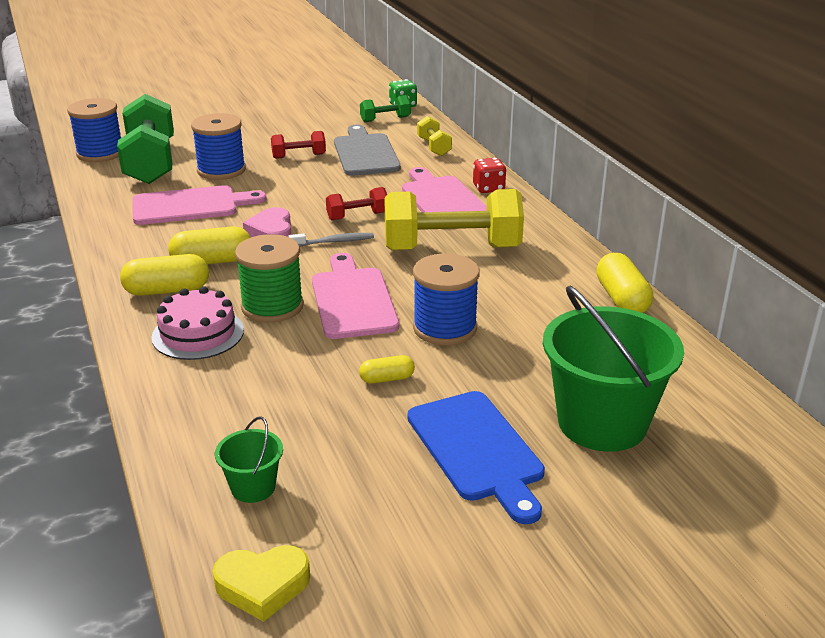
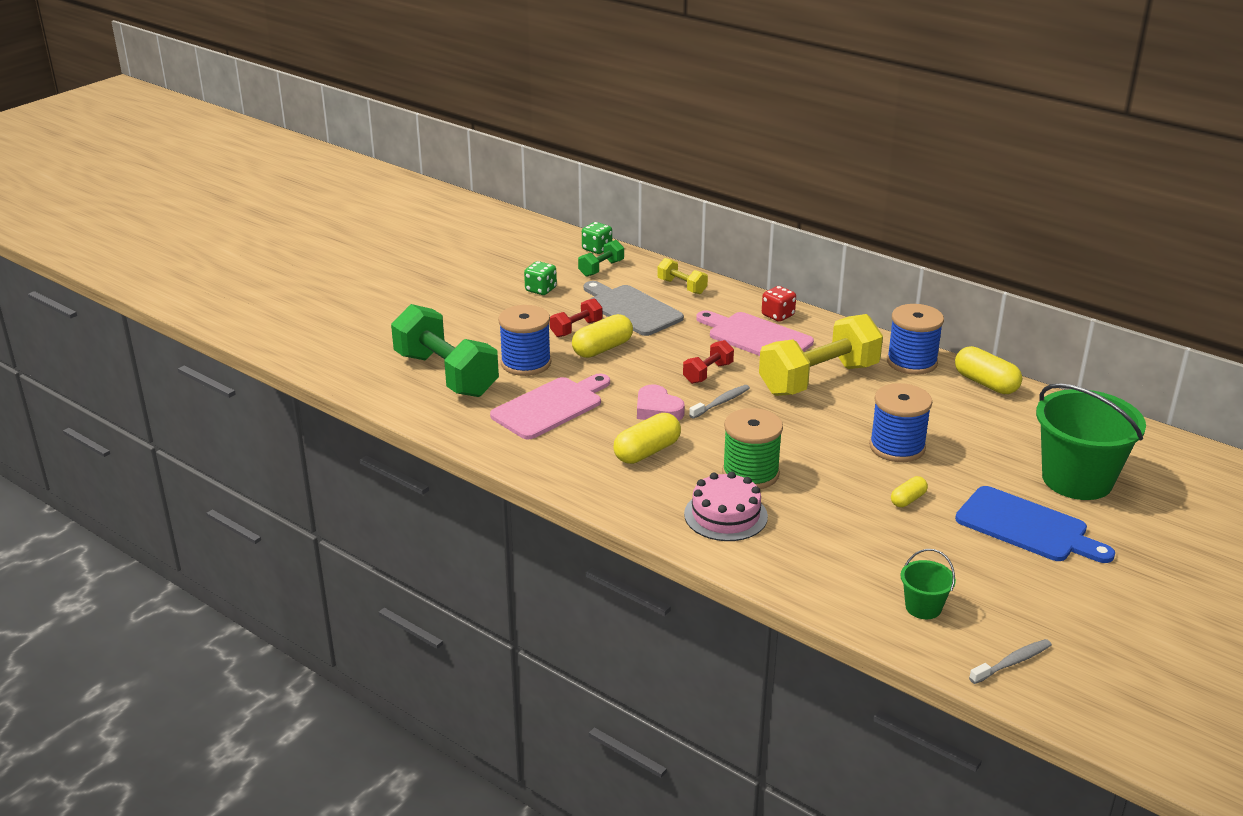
camera: 30 degrees left, 0 degrees up
(100, 153) = (379, 379): blue spool -> blue spool (911, 362)
(167, 290) = (647, 489): yellow capsule -> yellow capsule (602, 349)
(262, 586) = (1012, 662): yellow heart -> grey toothbrush
(314, 123) = (541, 290): none -> green dice
(353, 300) = (803, 447): pink cutting board -> none

